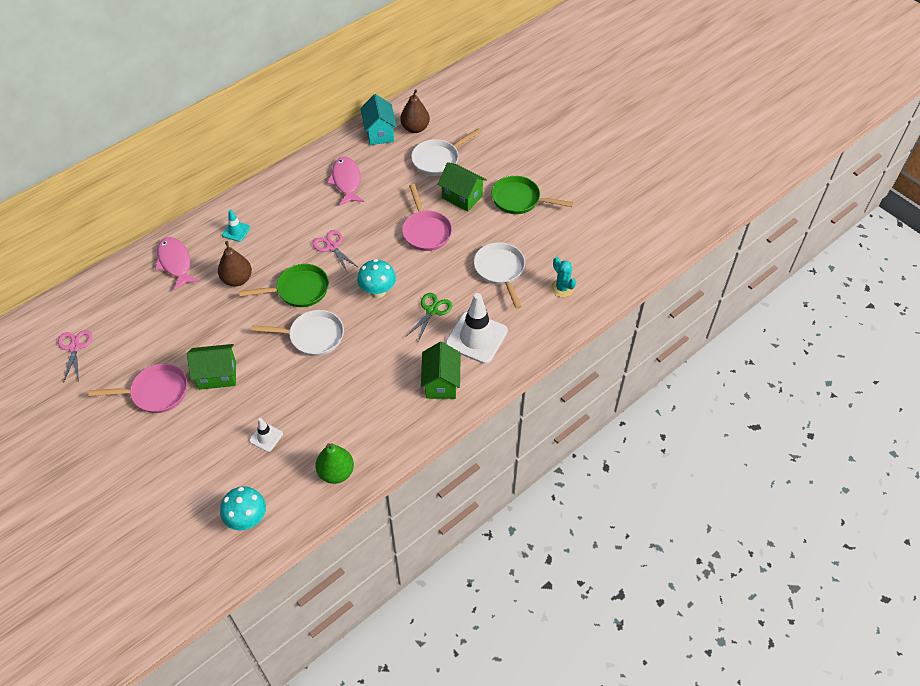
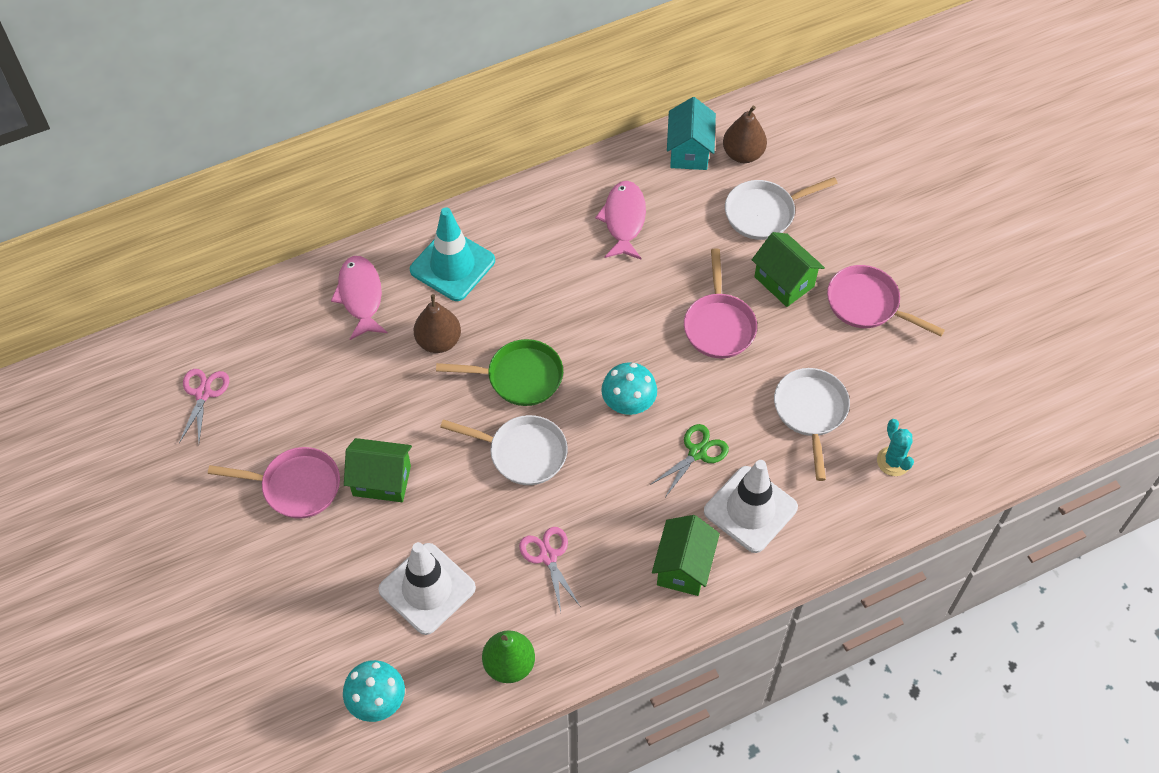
camera: 15 degrees right, 5 degrees up
(236, 231) = (452, 265): turquoise traffic cone -> turquoise traffic cone, size x2.07
(266, 437) = (427, 589): white traffic cone -> white traffic cone, size x2.07
(332, 246) = (580, 320): pink scissors -> pink scissors (548, 556)
(519, 199) = (867, 304): green pan -> pink pan

